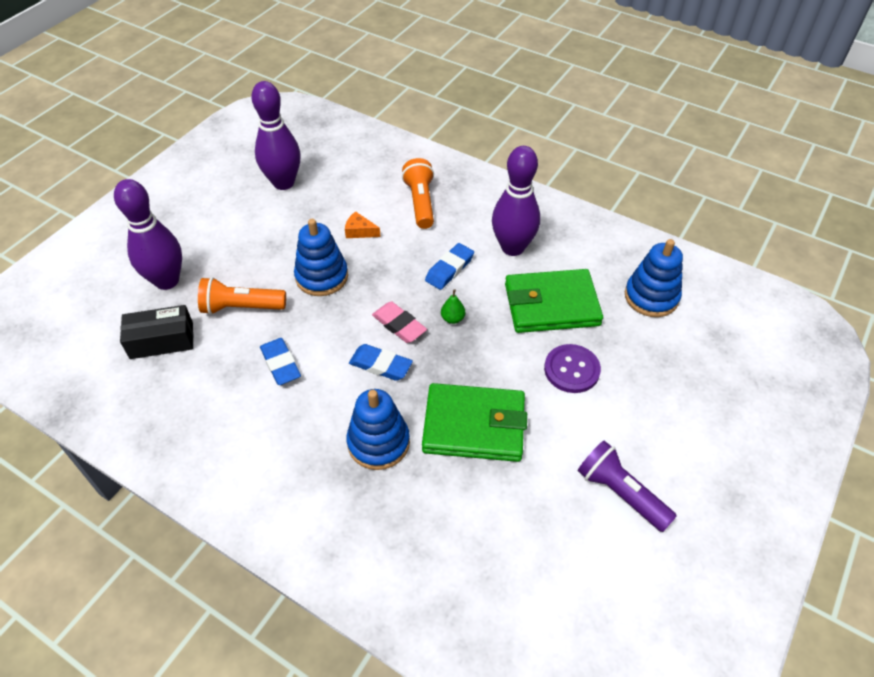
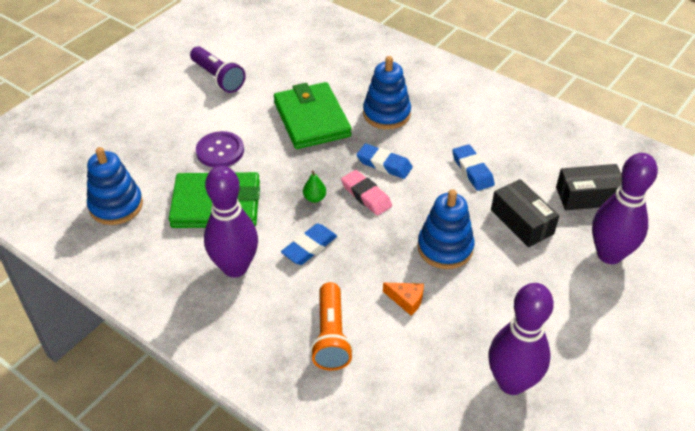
camera: 175 degrees left, 5 degrees down
(241, 307) = (522, 222): orange flashlight -> black box
(474, 425) = (311, 119): green wallet -> green wallet turned 60 degrees clockwise

